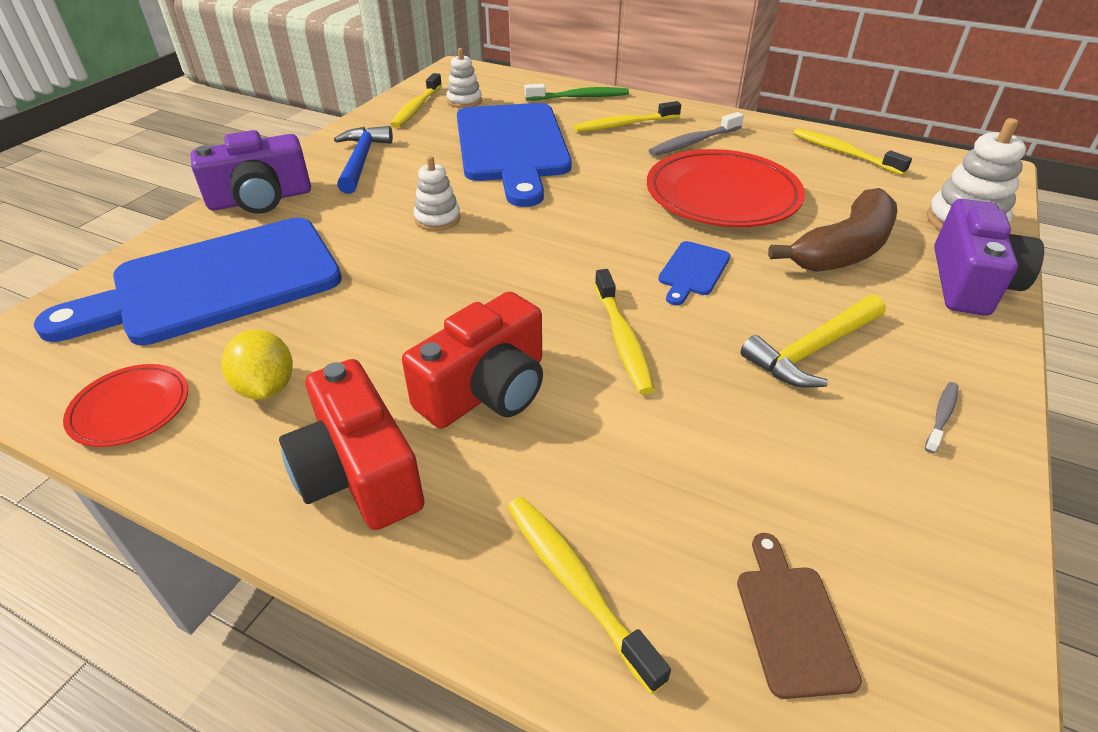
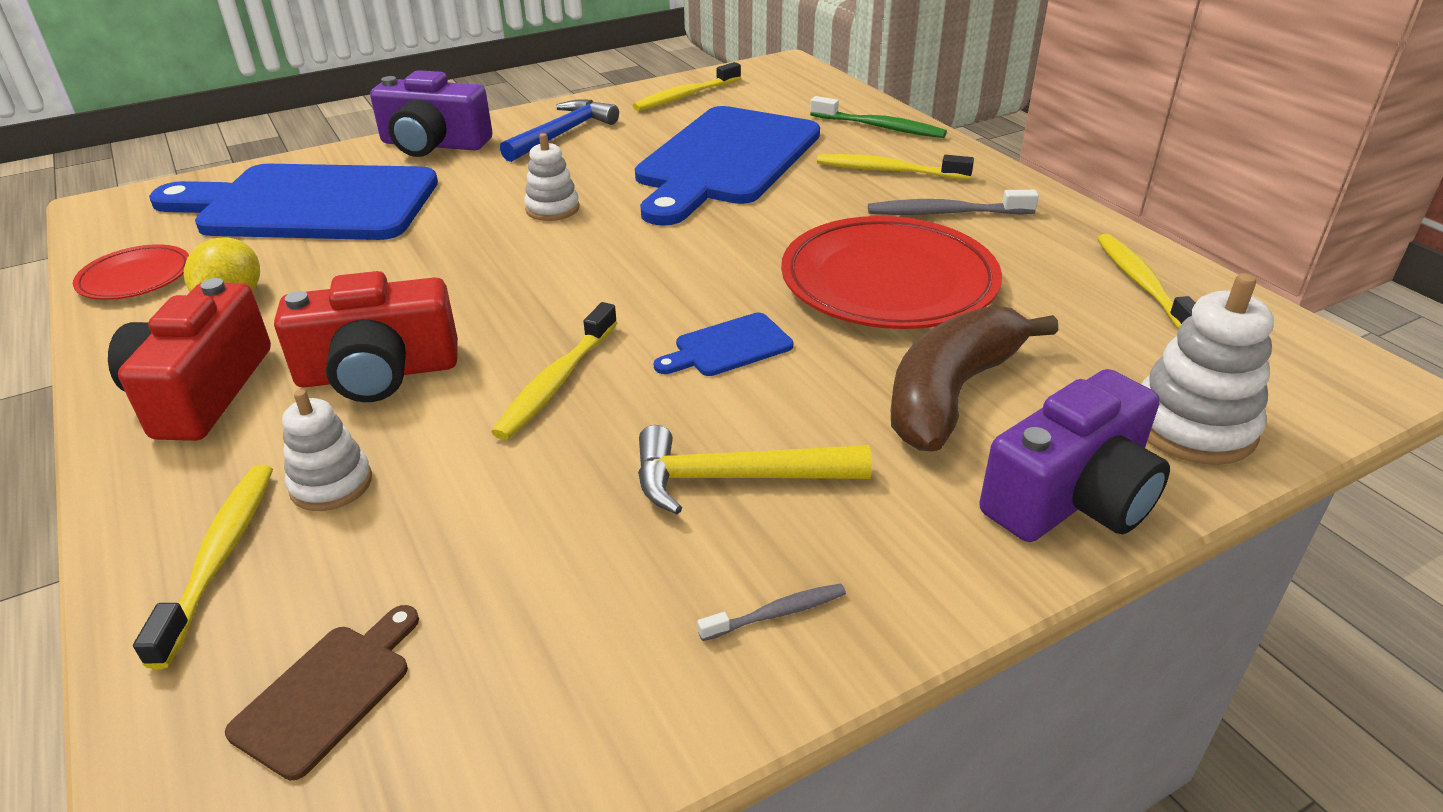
camera: 35 degrees right, 5 degrees down
(464, 101) = (744, 101): white stacking toy -> white stacking toy (331, 484)
(844, 250) = (951, 393): brown banana -> brown banana turned 135 degrees clockwise

